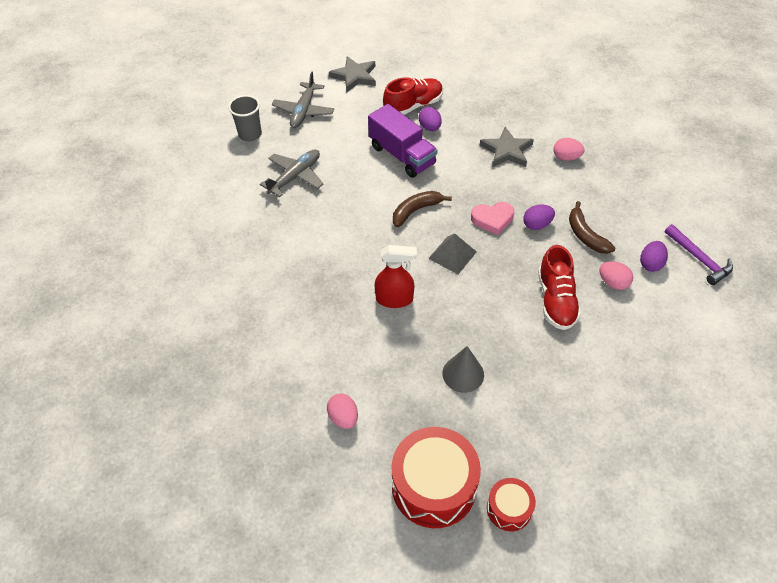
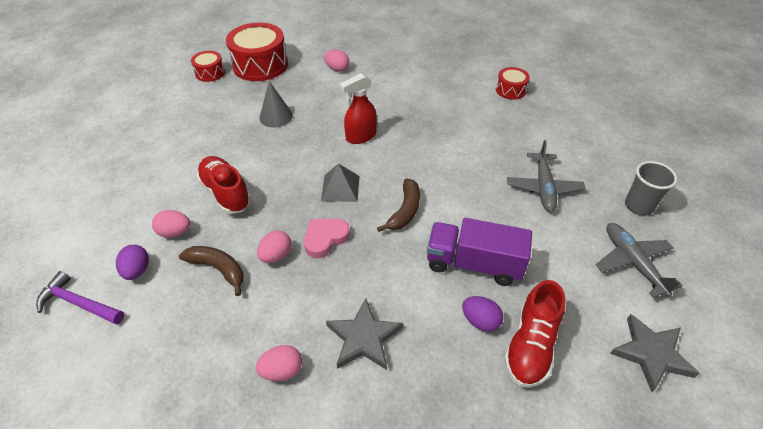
camera: 145 degrees right, 5 degrees down
(198, 277) = (510, 90): none -> red drum
(537, 225) = (276, 255): purple egg -> pink egg

